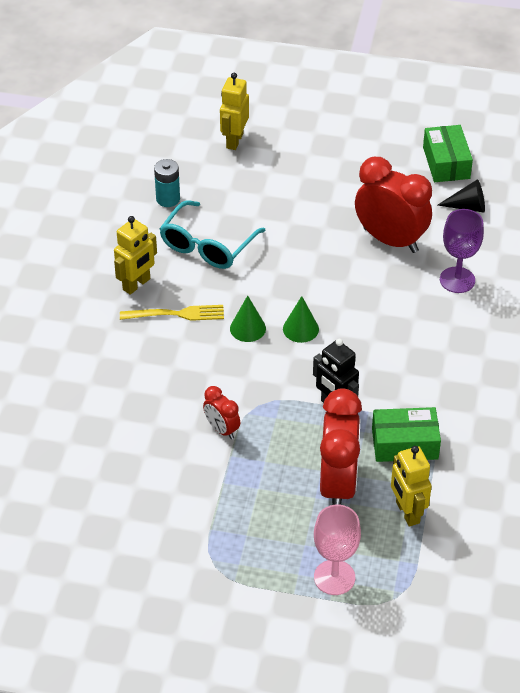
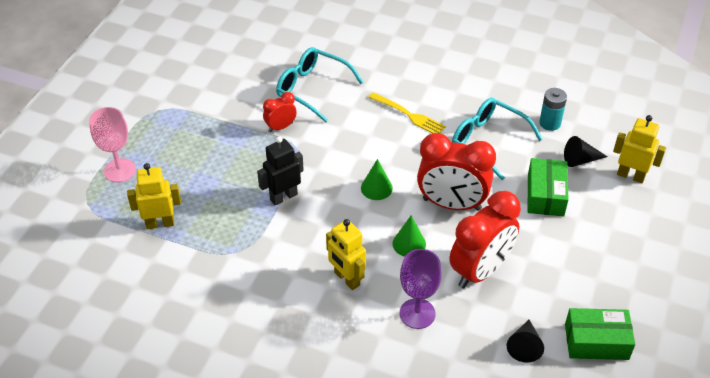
camera: 100 degrees right, 0 degrees up
(137, 284) = (447, 95): yellow robot -> yellow robot (346, 279)
(145, 410) = (312, 89): none -> turquoise glasses
(177, 314) = (409, 115): yellow fork -> yellow fork turned 60 degrees counterclockwise
(220, 175) = (580, 160): none -> black cone
(247, 328) = (384, 155): green cone -> green cone (409, 244)
(338, 484) = (204, 186): red clock -> red clock (451, 204)
(404, 444) = (229, 235): green box -> green box (545, 195)

